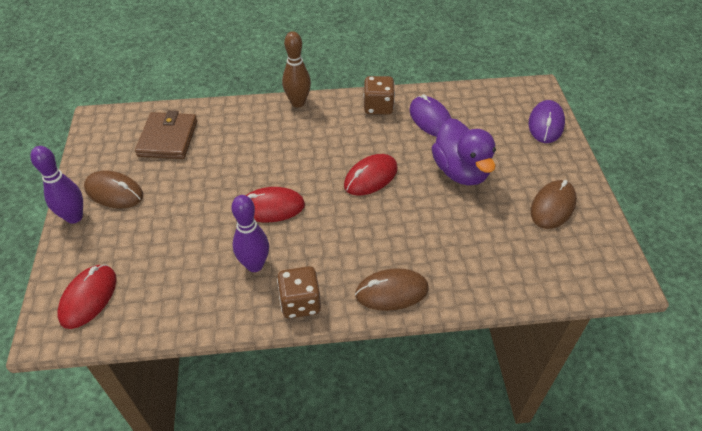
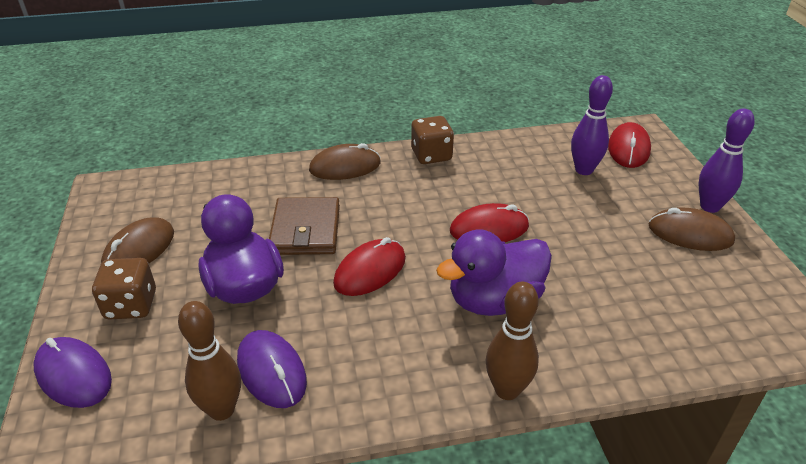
camera: 175 degrees right, 10 degrees down
(168, 138) = (681, 308): brown wallet -> brown wallet (305, 230)
(254, 265) = (485, 178): purple bowling pin -> purple bowling pin (584, 170)
(287, 150) = (494, 300): none -> purple duck
(378, 107) = (362, 391): brown dice -> brown dice (131, 305)
(454, 103) = (221, 410): none -> brown bowling pin
(546, 124) = (73, 375): purple mouse -> purple mouse turned 60 degrees counterclockwise

